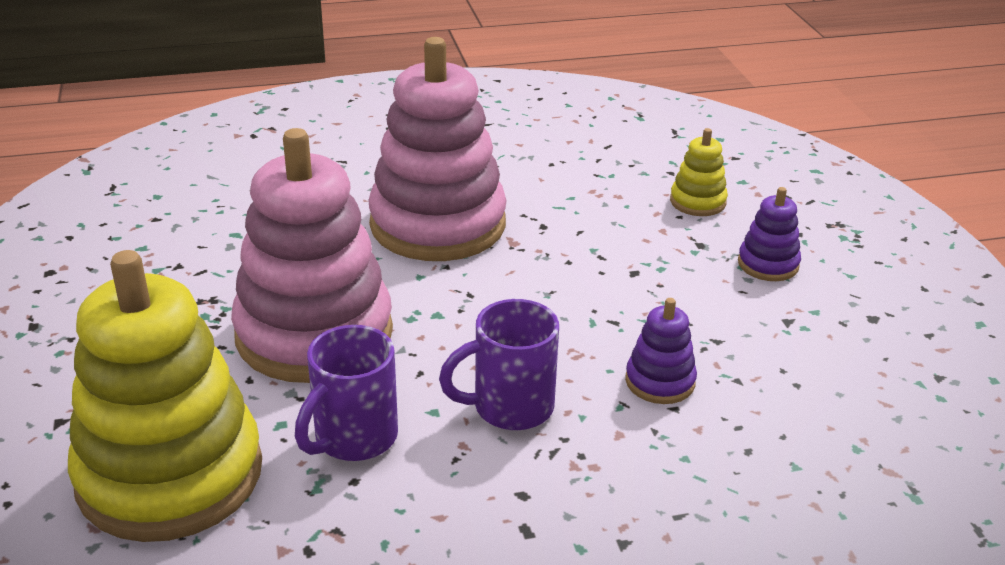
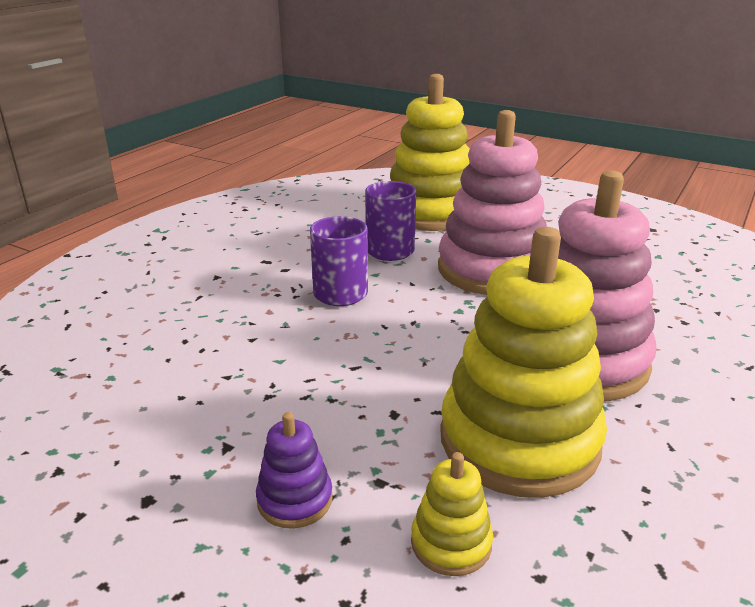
camera: 135 degrees right, 5 degrees down
(578, 214) = (519, 440): none -> yellow stacking toy
(660, 381) = (277, 347): purple stacking toy -> none

